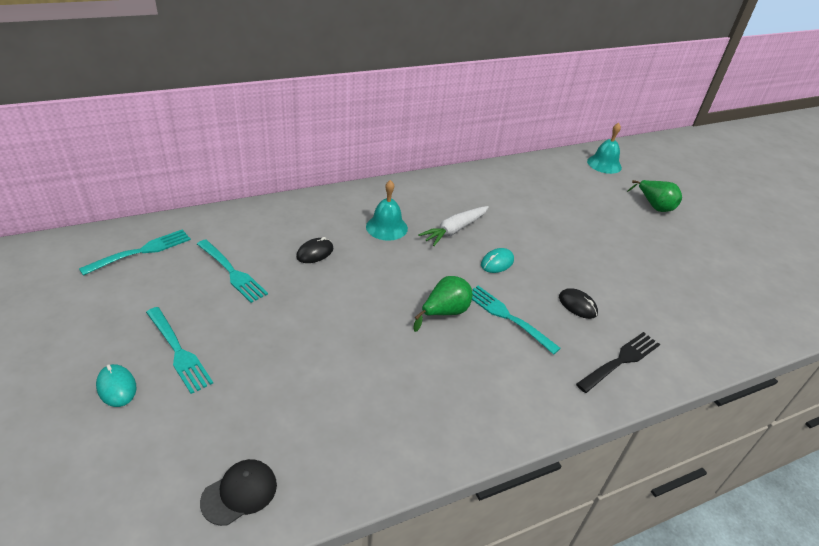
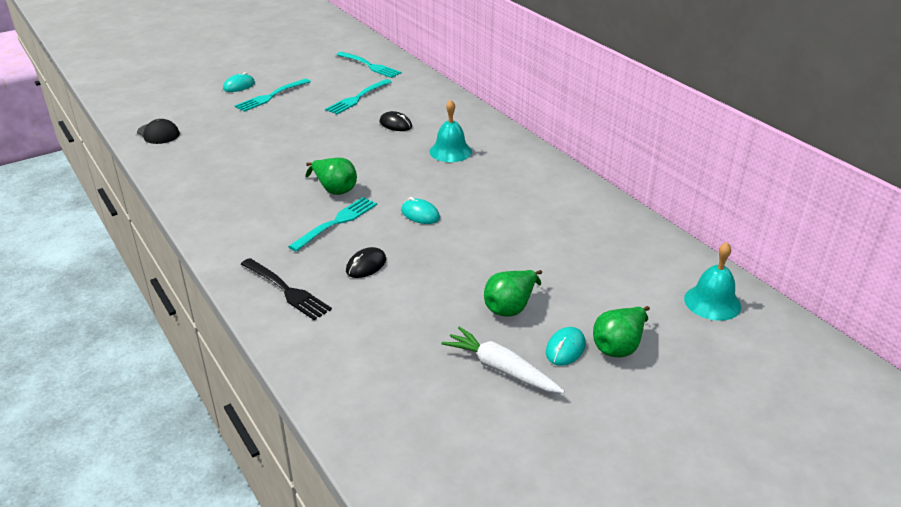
camera: 85 degrees right, 5 degrees down
(454, 230) = (465, 187): white carrot -> white carrot (501, 369)
(622, 239) = (511, 307): none -> green pear
(662, 226) = (565, 348): none -> turquoise mouse

